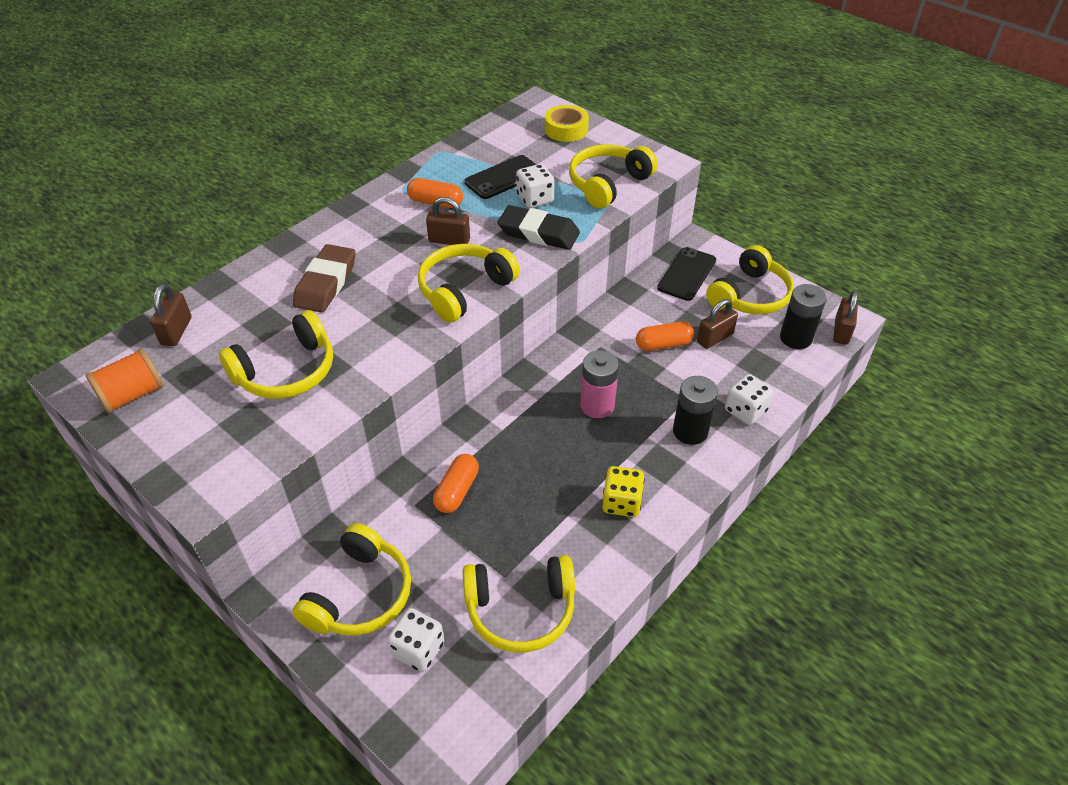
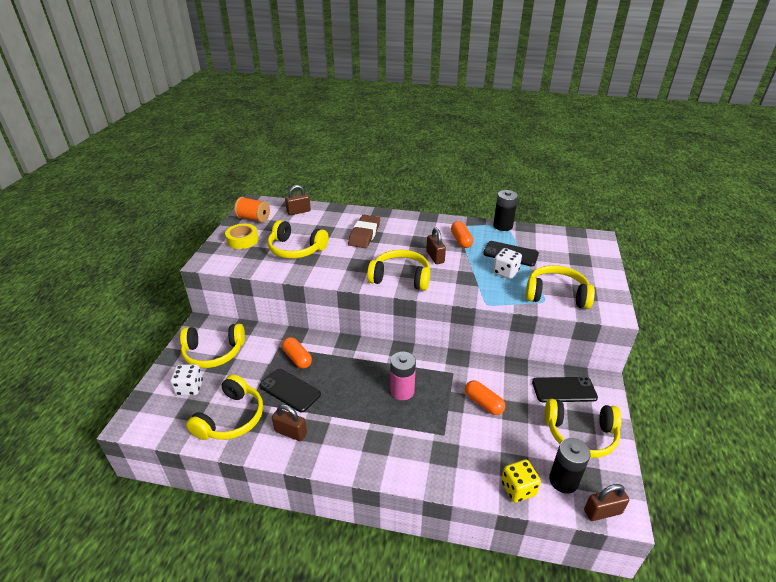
camera: 60 degrees right, 10 degrees down
(326, 283) = (364, 234): brown eraser -> brown eraser turned 60 degrees counterclockwise
(457, 491) = (297, 358): orange capsule -> orange capsule turned 60 degrees clockwise
(514, 521) = (290, 390): none -> black phone
(520, 609) = (231, 418): yellow headphones -> yellow headphones turned 120 degrees counterclockwise
(538, 233) = (476, 285): black eraser -> none
(566, 129) = (588, 258): yellow tape -> yellow tape (242, 240)
(621, 502) = (332, 434): yellow dice -> yellow dice (518, 489)
(690, 431) = (416, 447): black battery -> black battery (503, 226)
(714, 338) = (515, 429): brown padlock -> brown padlock (291, 432)
(745, 411) = (460, 473): white dice -> none

